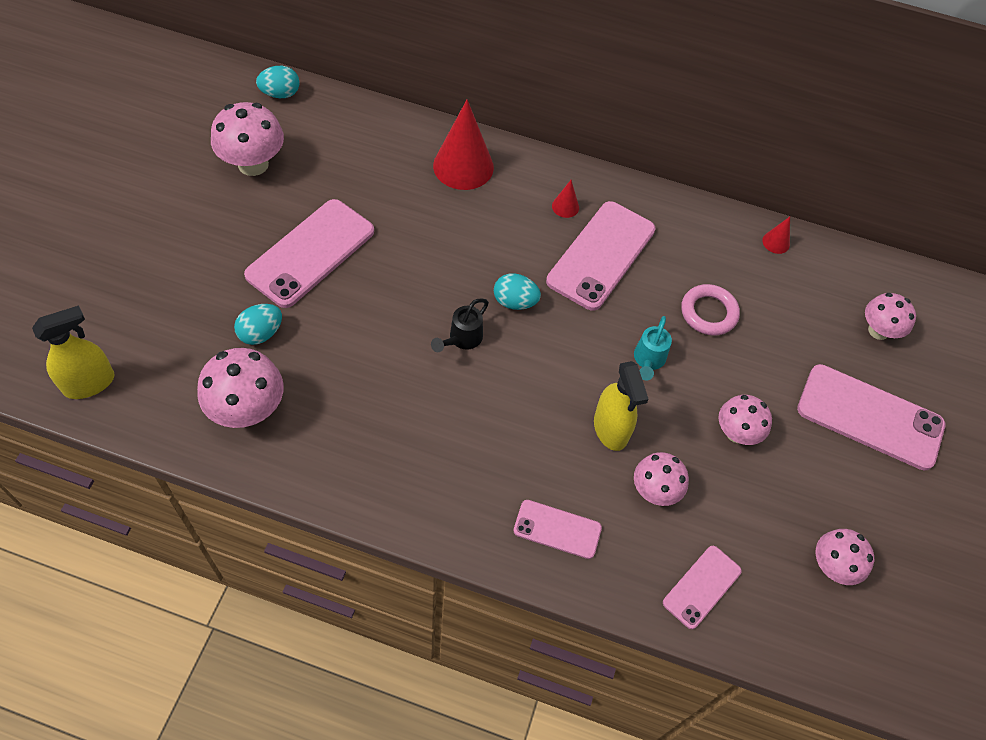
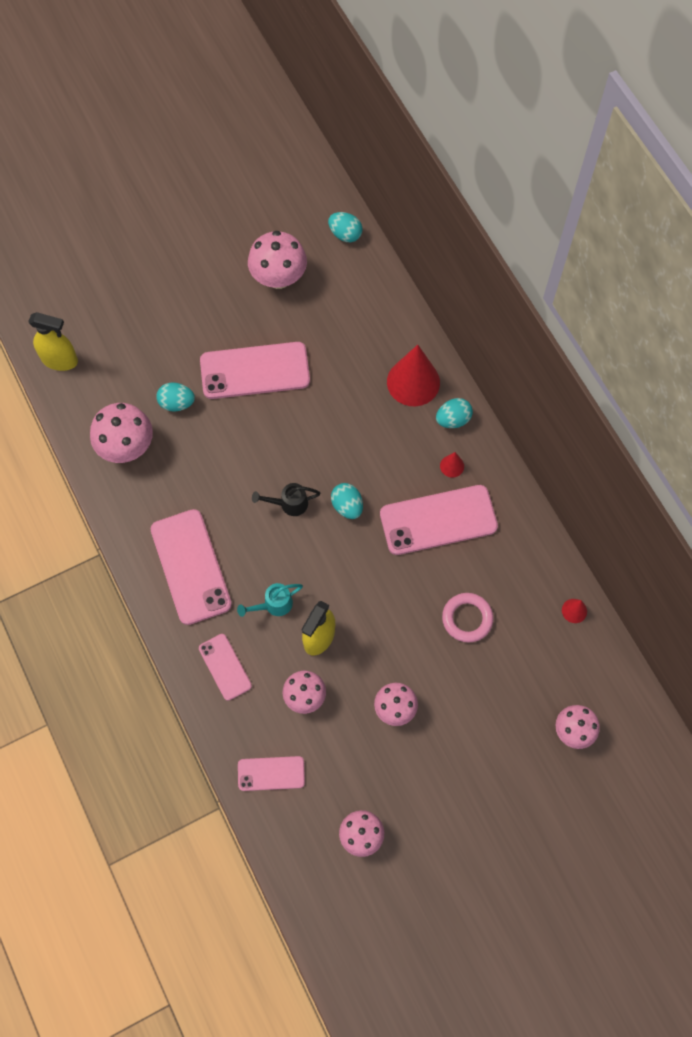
camera: 50 degrees right, 10 degrees up
(527, 172) = (453, 419): none -> turquoise egg
(648, 361) = (390, 615): turquoise watering can -> turquoise watering can (273, 605)
(870, 417) = (495, 777): pink phone -> pink phone (190, 567)

